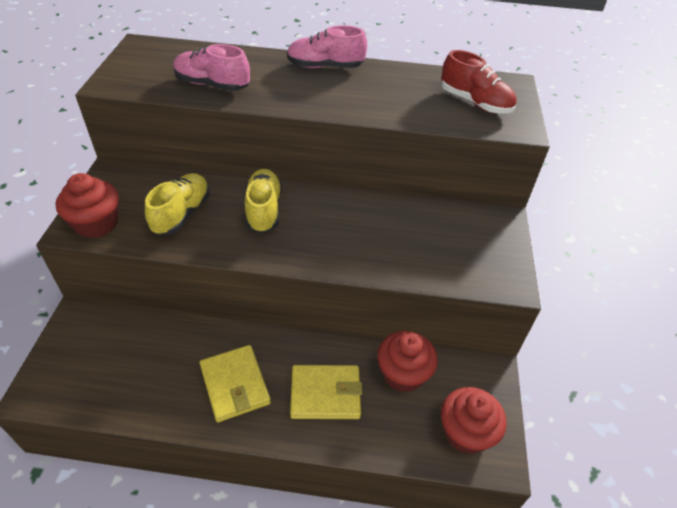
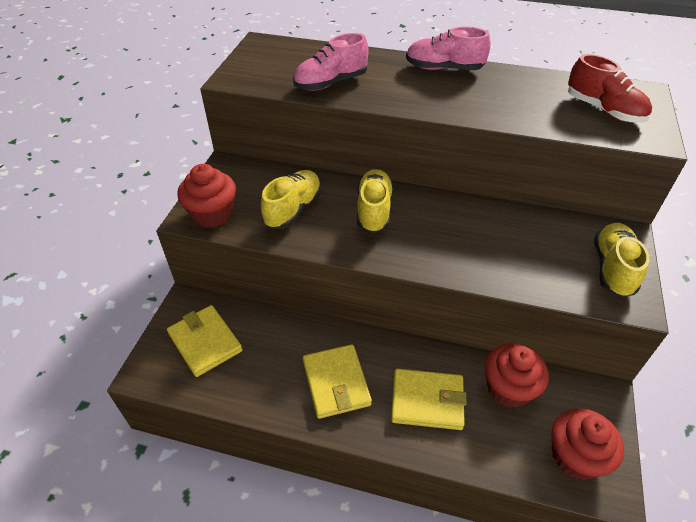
camera: 10 degrees right, 0 degrees up
(98, 356) = (205, 342): none -> yellow wallet
(212, 85) = (331, 83): pink shoe -> pink shoe turned 60 degrees counterclockwise
(490, 252) = (612, 268): none -> yellow shoe

